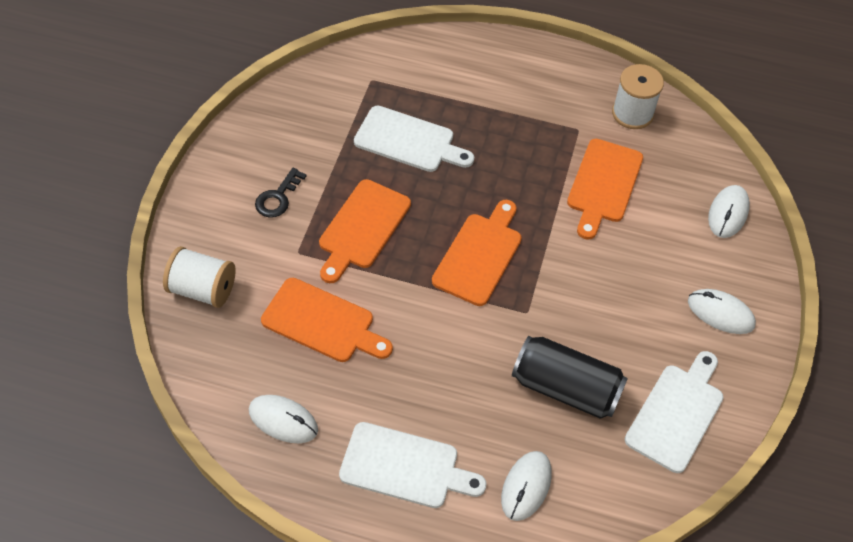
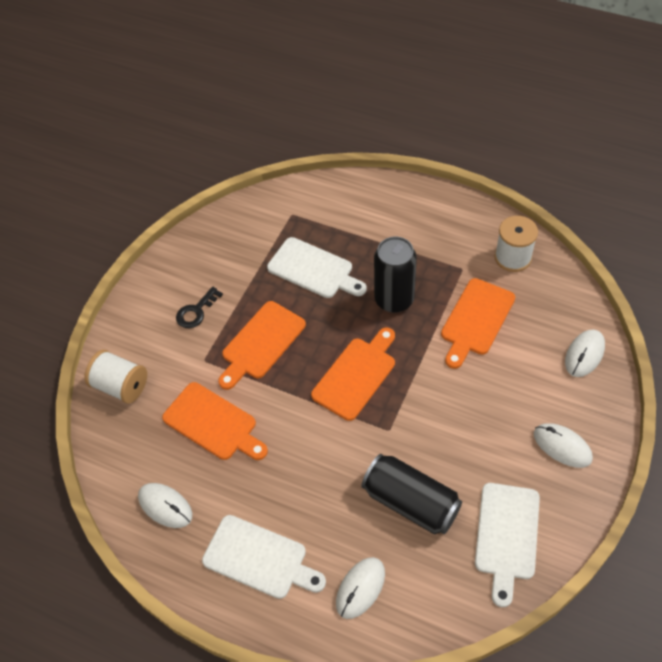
camera: 15 degrees right, 0 degrees up
(507, 168) = (394, 299): none -> black can
(677, 413) = (506, 536): white cutting board -> white cutting board turned 150 degrees clockwise

